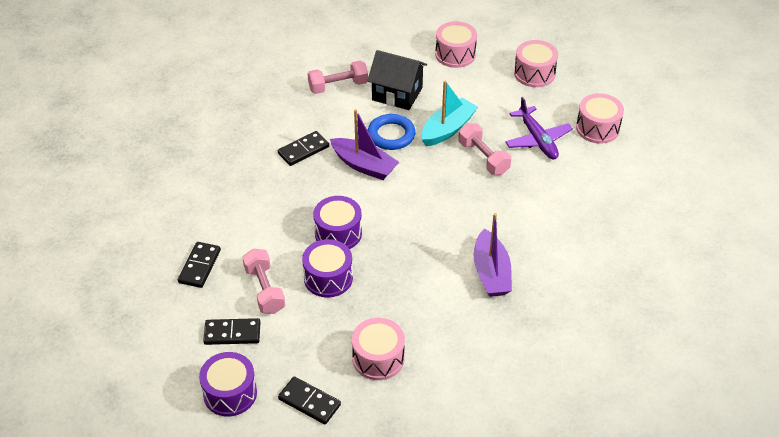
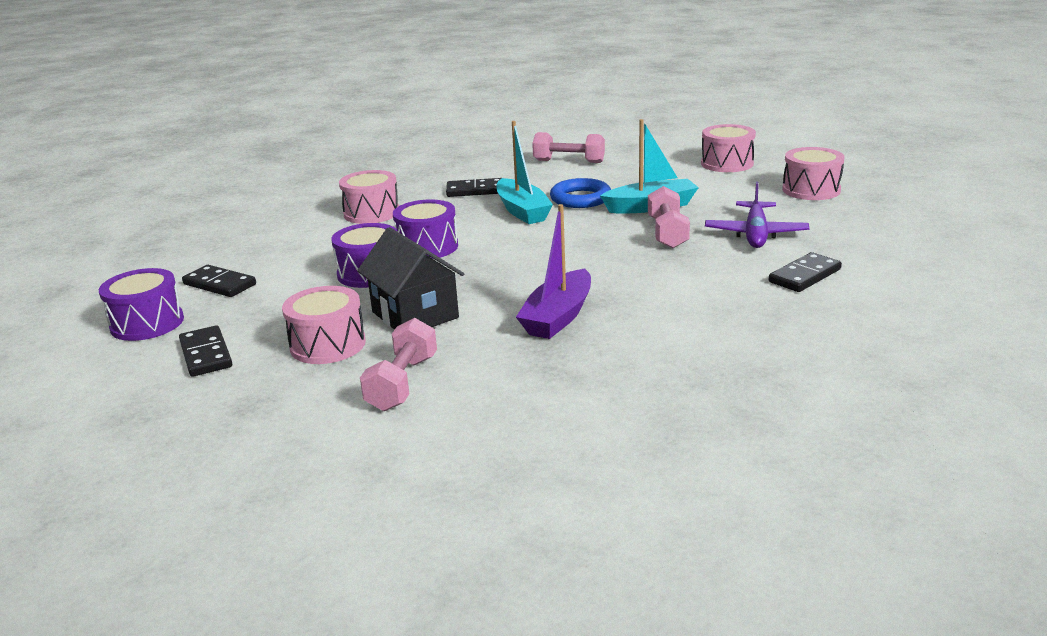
camera: 35 degrees right, 20 degrees down
(199, 266) = (265, 236): black domino -> black domino (804, 276)
(264, 290) = (296, 265): pink dumbbell -> pink dumbbell (402, 383)
(364, 165) = (522, 211): purple boat -> turquoise boat
(397, 94) = (625, 176): black house -> black house (415, 315)
(597, 128) = (852, 241): pink drum -> pink drum (372, 213)

